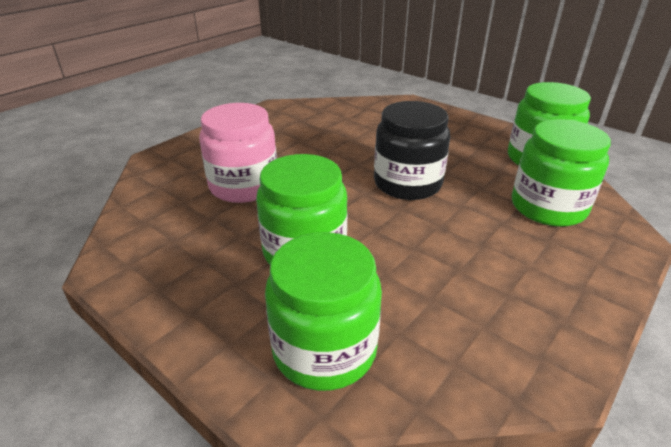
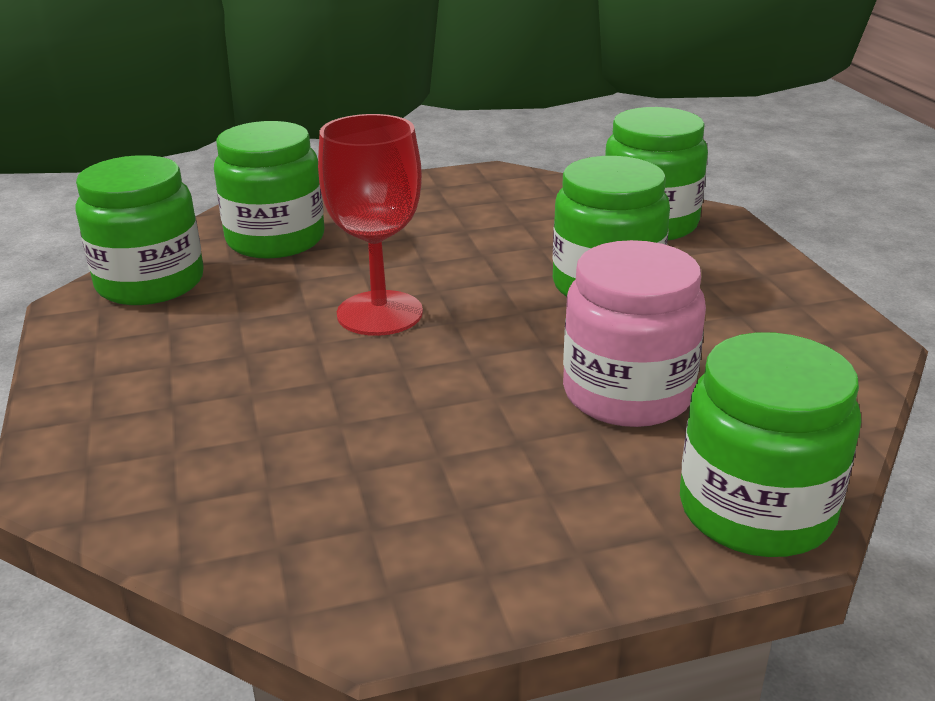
camera: 145 degrees left, 5 degrees down
(168, 160) = (756, 510): none -> green jar
(407, 183) = (379, 313): black jar -> red goblet

